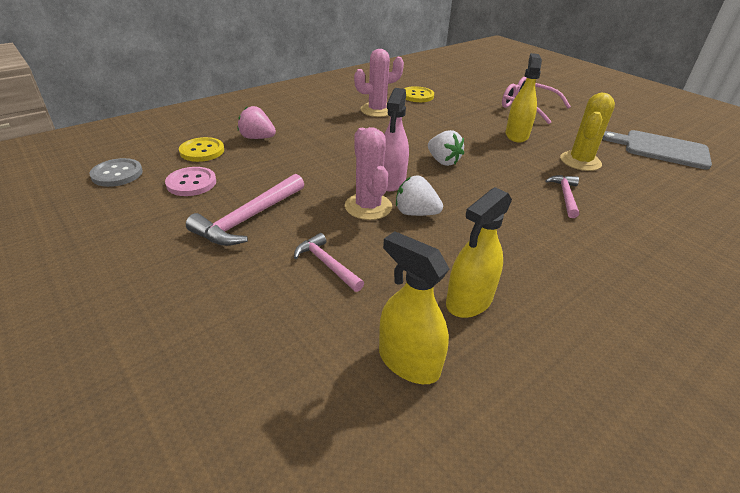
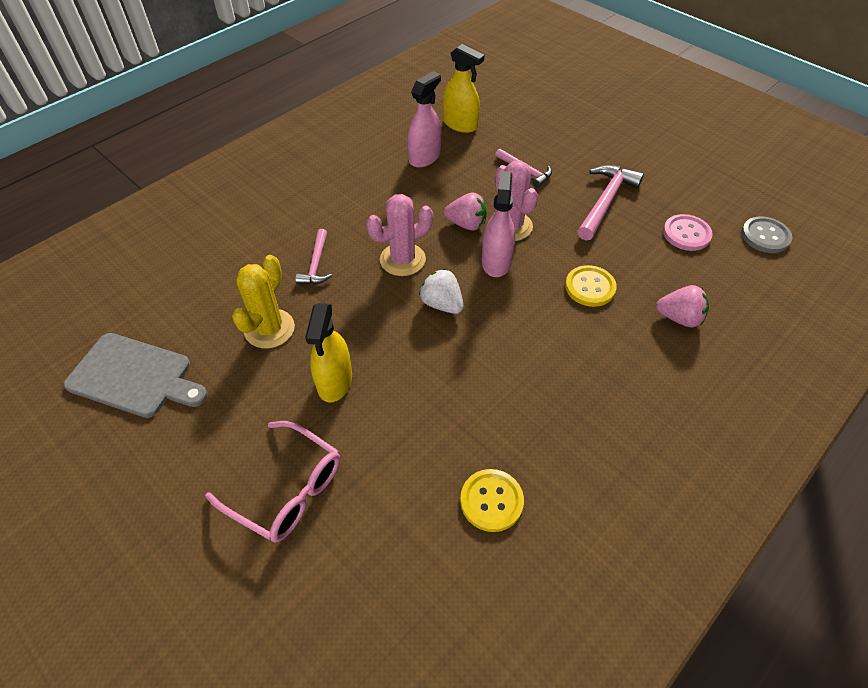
camera: 175 degrees right, 15 degrees up
(202, 151) = (720, 282): yellow button -> yellow button (590, 287)
(377, 110) = (551, 425): pink cactus -> pink cactus (402, 260)
(415, 213) = (466, 224): white strawberry -> pink strawberry
(469, 301) = (424, 157): yellow spray bottle -> pink spray bottle

